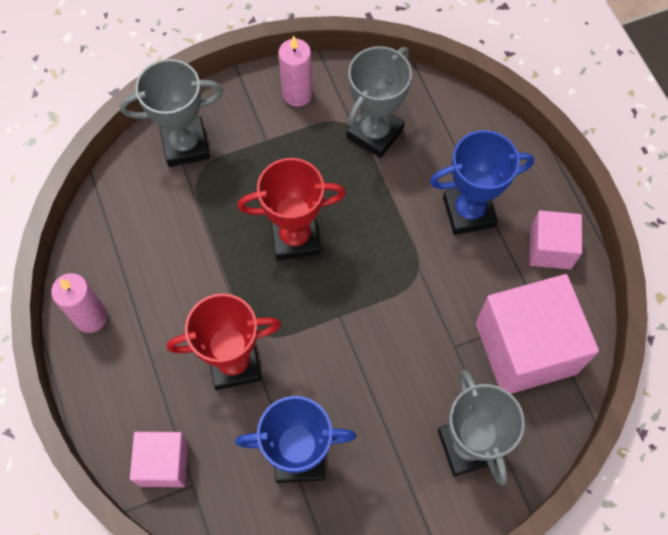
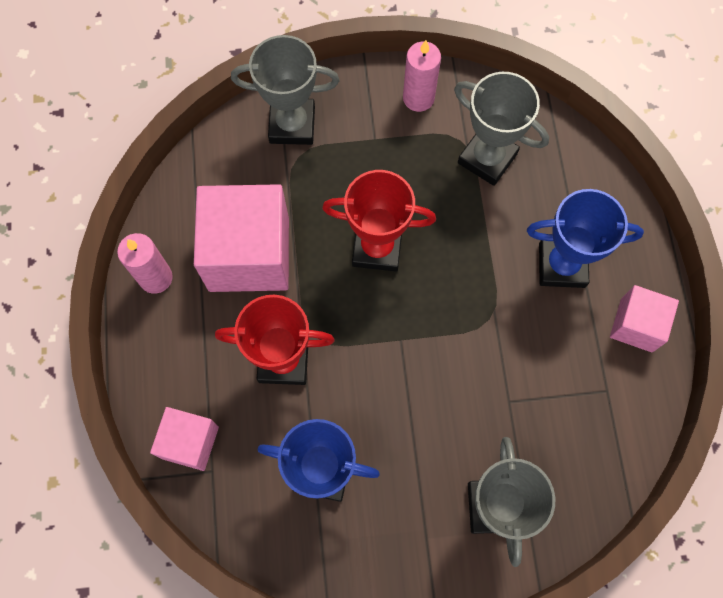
camera: 15 degrees right, 5 degrees up
(375, 133) = (487, 158): grey trophy -> grey trophy turned 75 degrees clockwise
(525, 348) = (581, 422): pink cube -> pink cube (249, 254)

